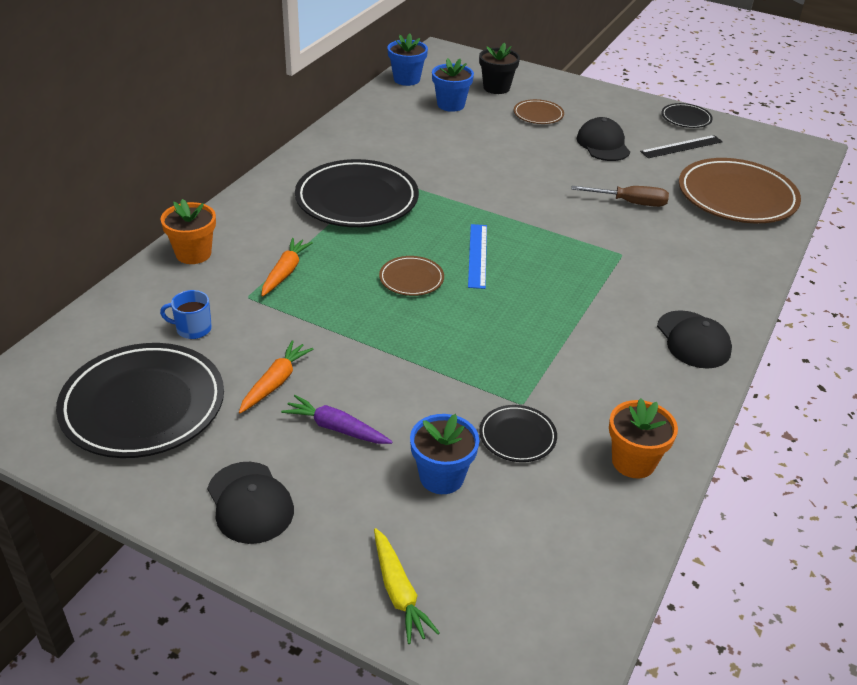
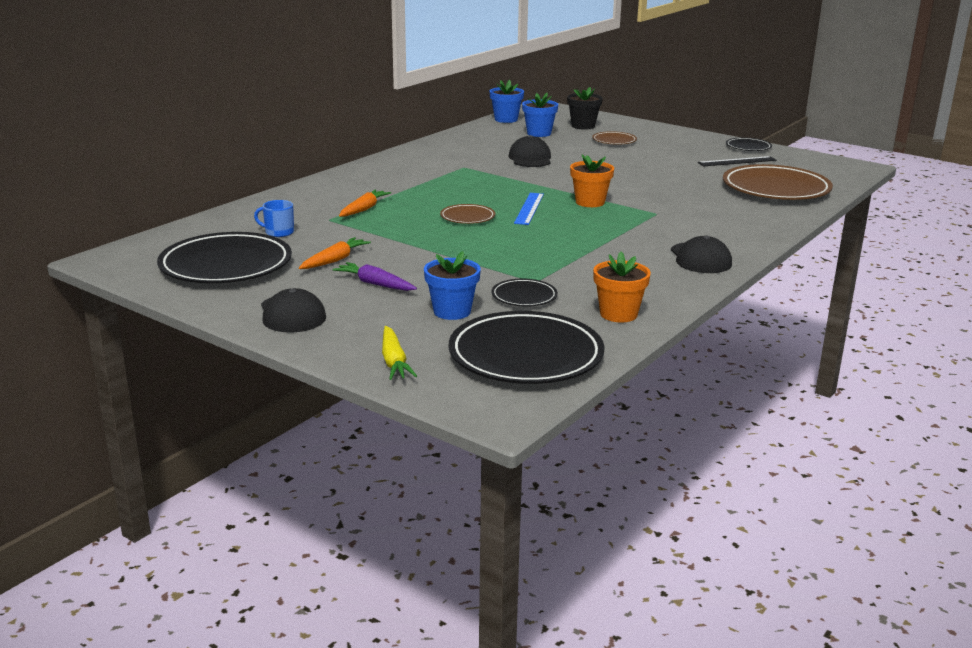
camera: 10 degrees right, 15 degrees down
(193, 254) = (293, 197): orange flower pot -> orange flower pot (590, 202)
(357, 199) = (438, 177): black plate -> black plate (525, 355)
(603, 144) = (665, 158): black cap -> black cap (530, 158)
(630, 203) = (676, 188): brown screwdriver -> none

